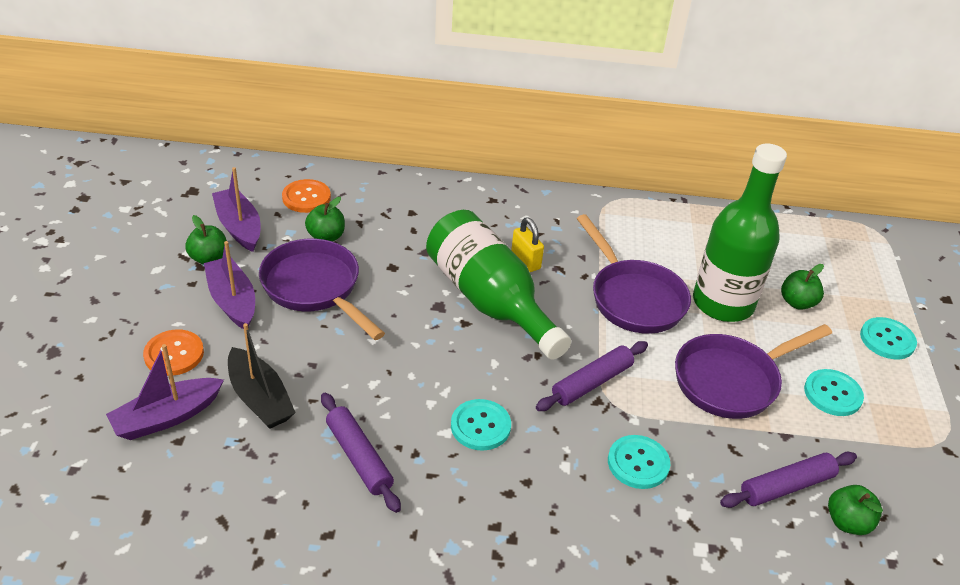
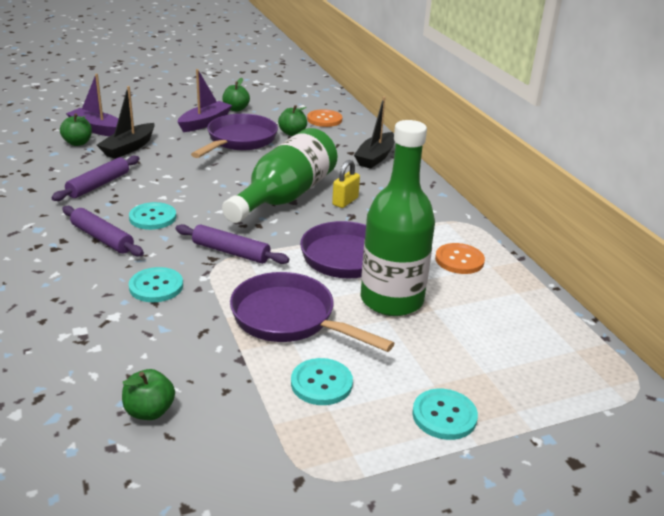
camera: 65 degrees right, 10 degrees down
(174, 354) = (148, 119): orange button -> orange button (459, 260)
(239, 227) = (273, 109): purple boat -> none
(436, 200) = (375, 157): none -> black boat
(786, 486) = (175, 367): purple rolling pin -> purple rolling pin (102, 238)
(797, 302) = (440, 344): green apple -> green apple (78, 143)

